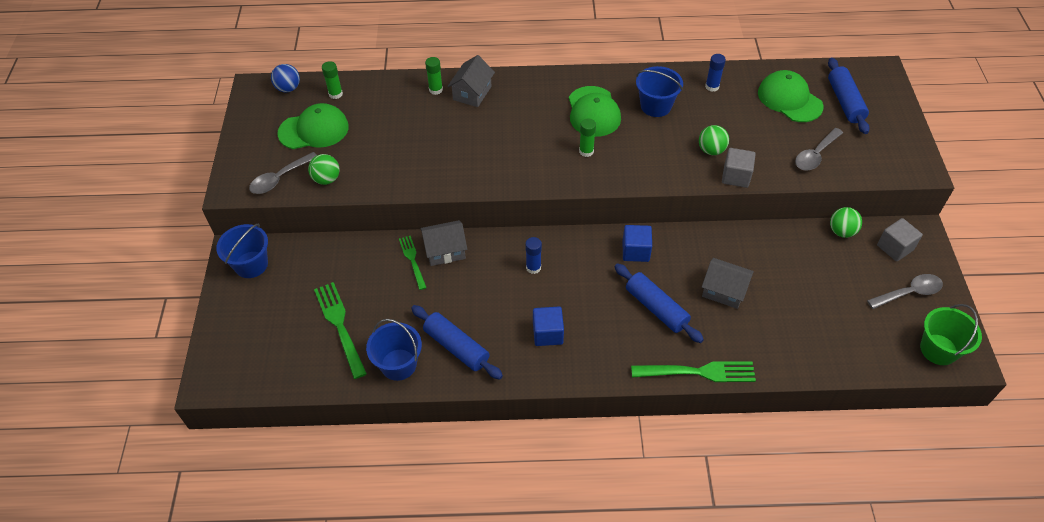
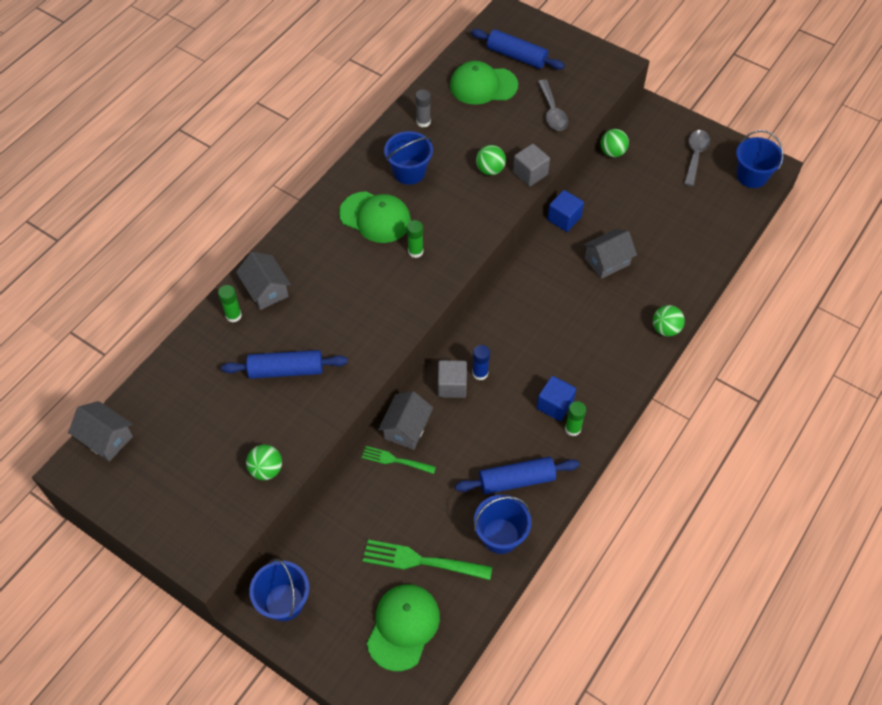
camera: 55 degrees left, 5 degrees up
(279, 178) = (228, 510): grey spoon -> none
(288, 88) = (106, 438): blue ball -> grey house
(314, 130) = (189, 446): green cap -> green cap (403, 627)
(335, 94) = (157, 401): green glue stick -> green glue stick (572, 428)
(635, 251) = (523, 292): blue cube -> blue cube (564, 219)
(656, 308) = (588, 315): blue rolling pin -> blue rolling pin (286, 370)
(697, 372) = (665, 329): green fork -> green ball
(712, 86) = (423, 122): blue glue stick -> grey glue stick
(895, 248) = (651, 134): grey cube -> grey cube (452, 386)
(938, 349) = (751, 176): green bucket -> blue bucket

